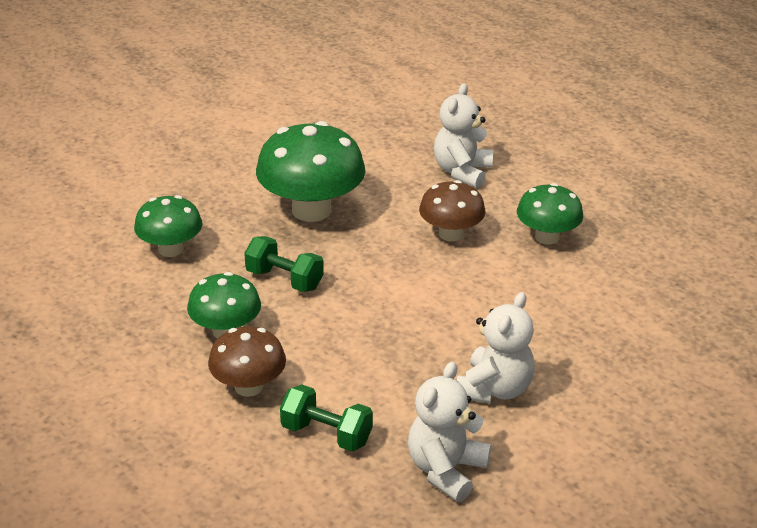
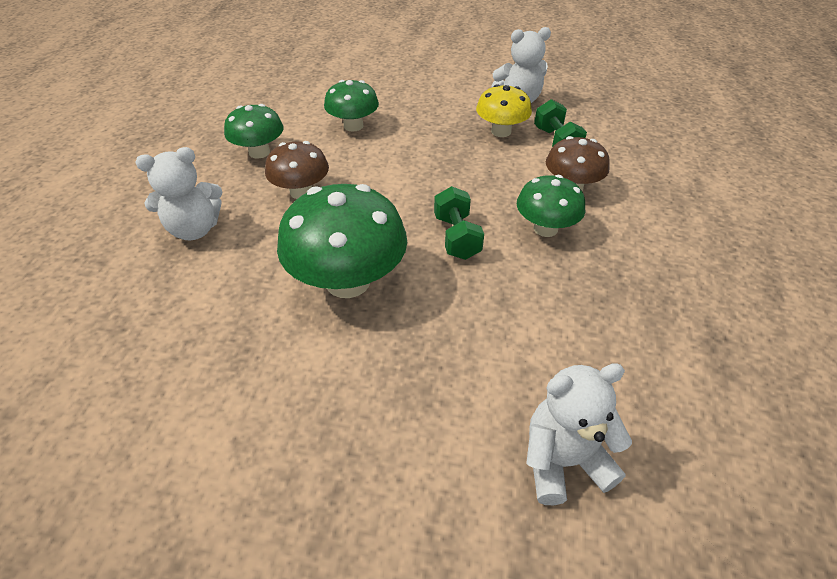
camera: 130 degrees left, 10 degrees up
(171, 249) = (509, 330): green mushroom -> green mushroom (353, 126)
(397, 407) = (501, 131): none -> yellow mushroom
(494, 389) = (441, 111): white teddy bear -> white teddy bear (563, 461)

